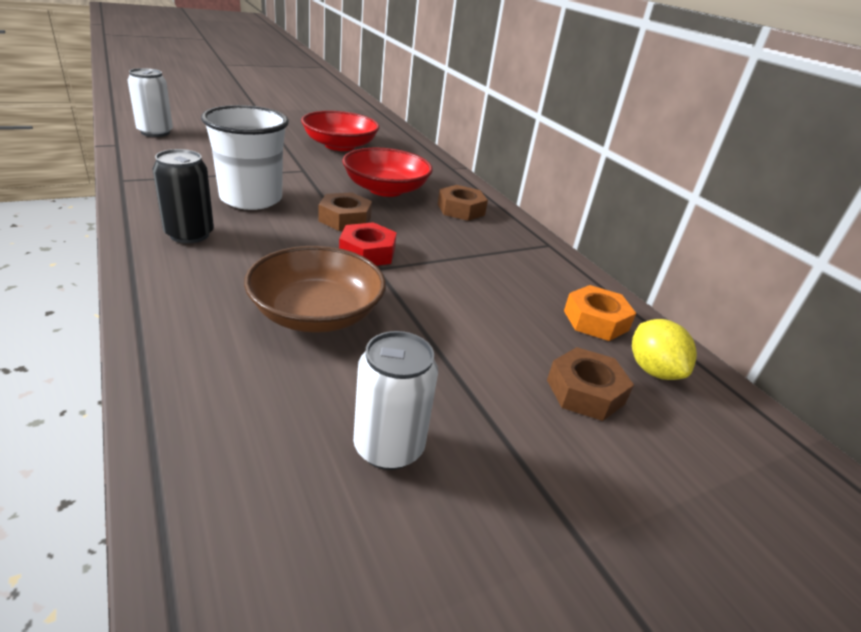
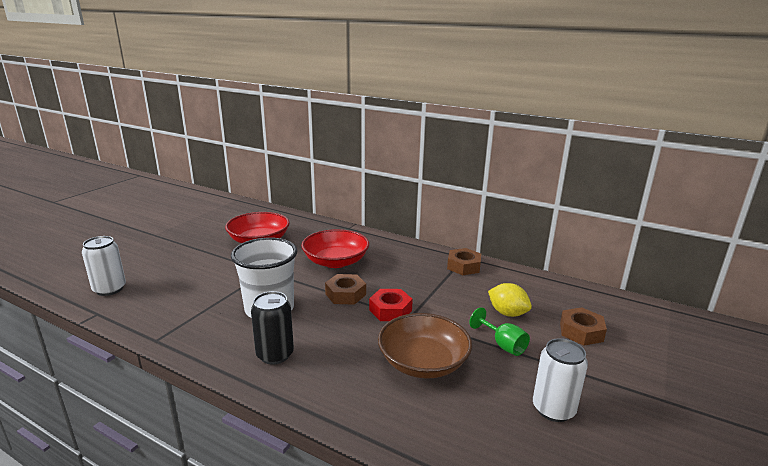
camera: 30 degrees left, 10 degrees down
(443, 347) = (503, 345): none -> green goblet
(461, 209) = (394, 256): brown nut -> brown nut (463, 266)
(595, 320) = (538, 291): orange nut -> none
(653, 370) = (588, 305): yellow lemon -> yellow lemon (507, 313)

